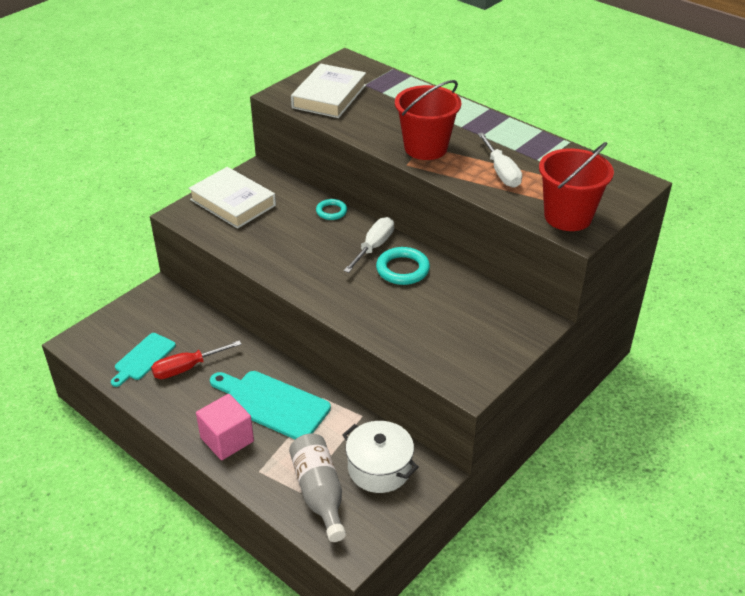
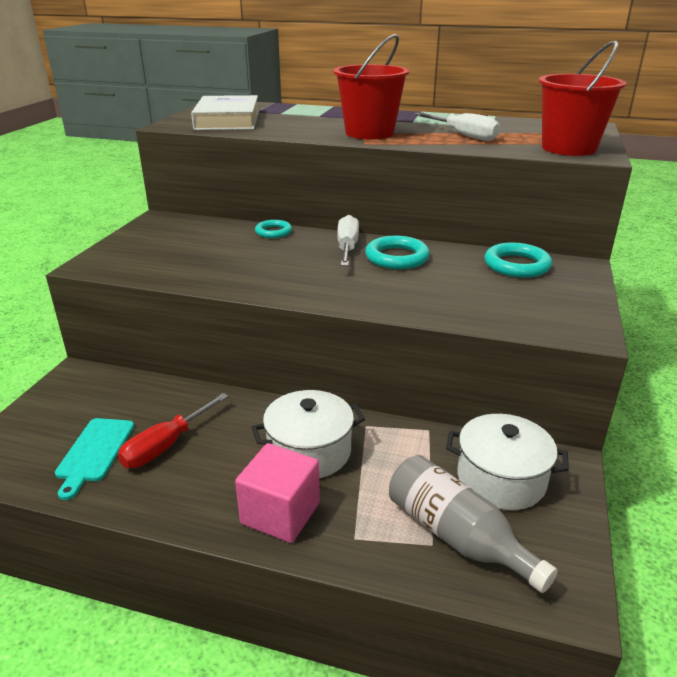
camera: 25 degrees left, 10 degrees down
(233, 202) = (150, 245): white book -> none
(271, 404) = (309, 451): turquoise cutting board -> white pot
(489, 306) = (516, 265): none -> turquoise ring

